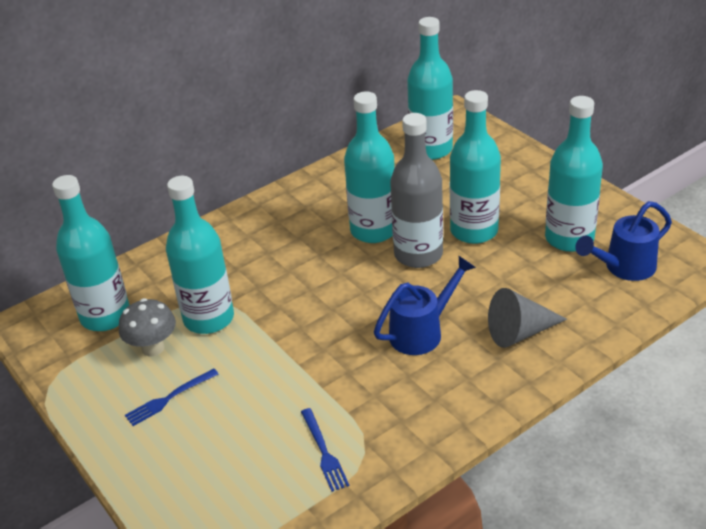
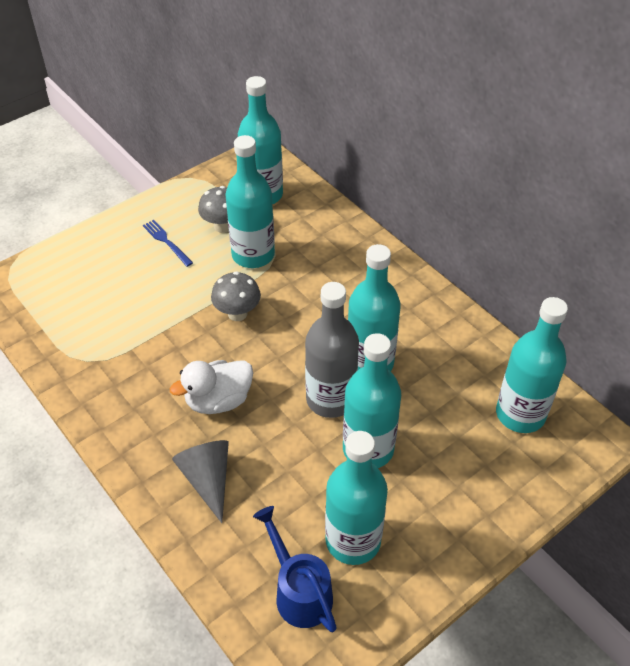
camera: 85 degrees right, 10 degrees up
(300, 326) = (237, 313): none -> grey mushroom
(324, 452) = (92, 335): blue fork -> none
(422, 332) = (218, 400): blue watering can -> white duck

